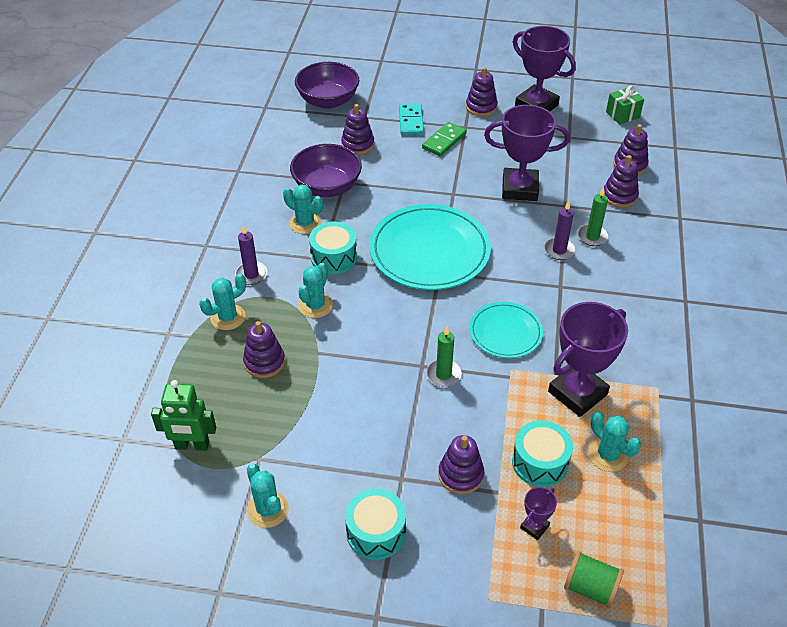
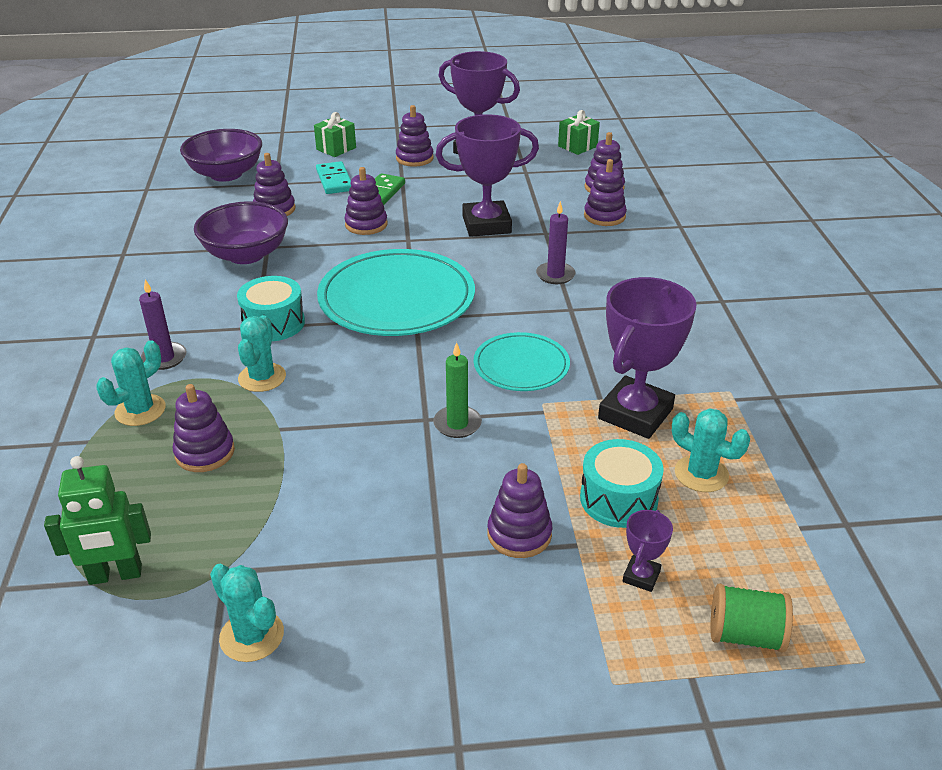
camera: 15 degrees left, 10 degrees down
(305, 223) = (226, 294): turquoise cactus -> none
(376, 532) = (422, 631): turquoise drum -> none
(420, 86) = (336, 148): none -> green gift
(424, 172) = (366, 224): none -> purple stacking toy
(592, 237) = (589, 257): green candle -> none

